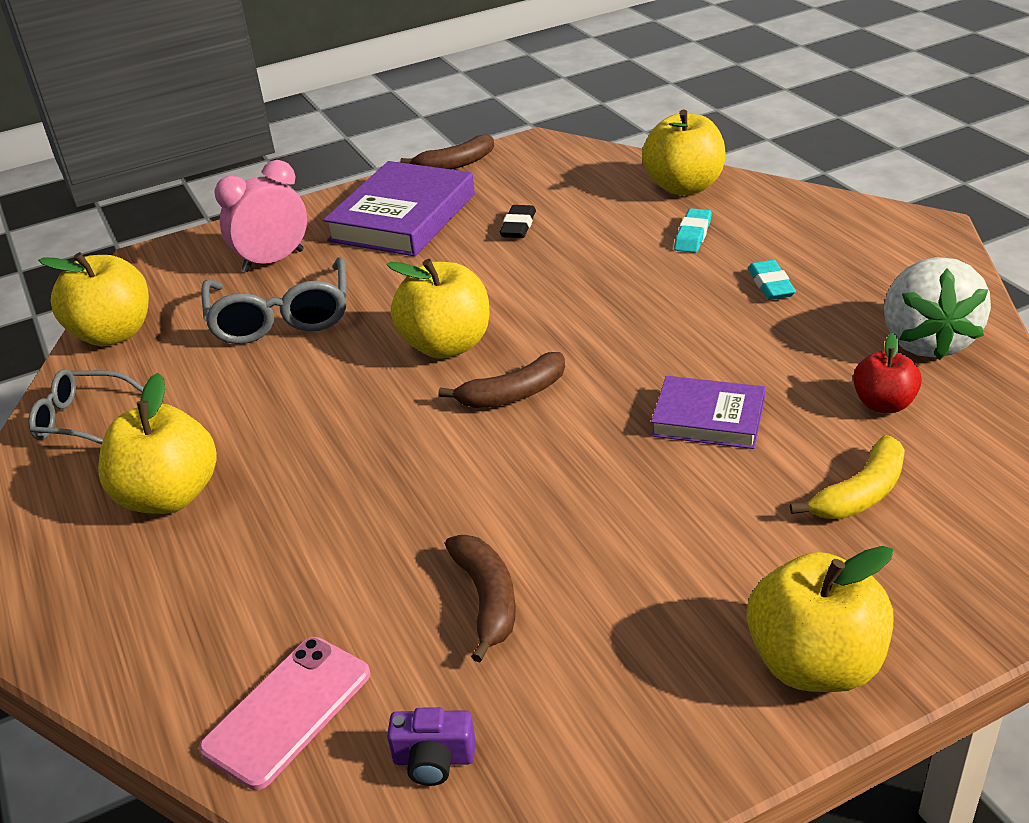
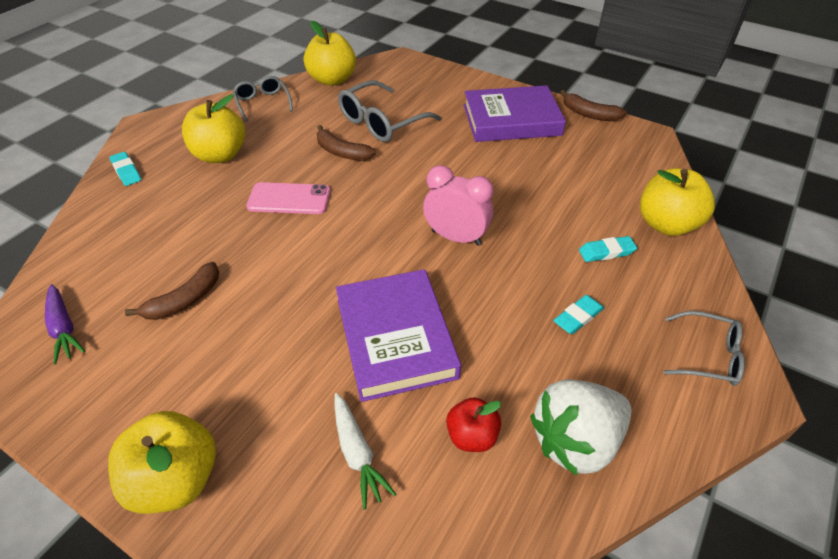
camera: 55 degrees right, 10 degrees up
(81, 623) = (126, 171): none -> turquoise eraser
(273, 261) = (430, 96): pink clock -> pink clock (456, 237)
(288, 711) = (86, 262): pink phone -> pink phone (289, 199)
(434, 759) = (64, 328): purple camera -> purple carrot
(446, 345) = (397, 191): yellow apple -> none
(513, 394) = (367, 237): brown banana -> brown banana (342, 152)
(518, 226) = (543, 168): black eraser -> none
(708, 418) = (395, 338): purple book -> purple book, size x1.70
(860, 493) = (357, 453): yellow banana -> white carrot
(872, 232) = (708, 356): none -> grey glasses

